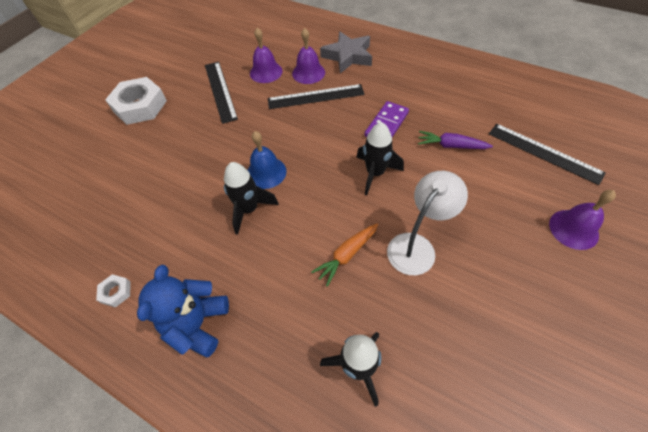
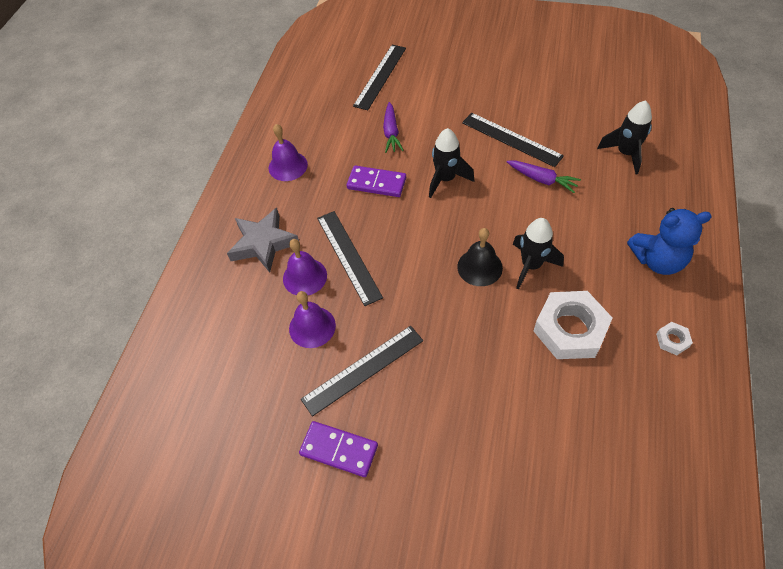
camera: 105 degrees left, 0 degrees up
(140, 106) = (422, 468): white nut -> white nut (570, 329)
(177, 74) = (339, 449): none -> purple domino
(266, 172) = (479, 267): blue bell -> black bell
(347, 255) = (541, 179): orange carrot -> purple carrot
(416, 246) = (511, 139): white lamp -> black ruler
(573, 229) = (454, 60): purple bell -> purple bell (288, 166)

